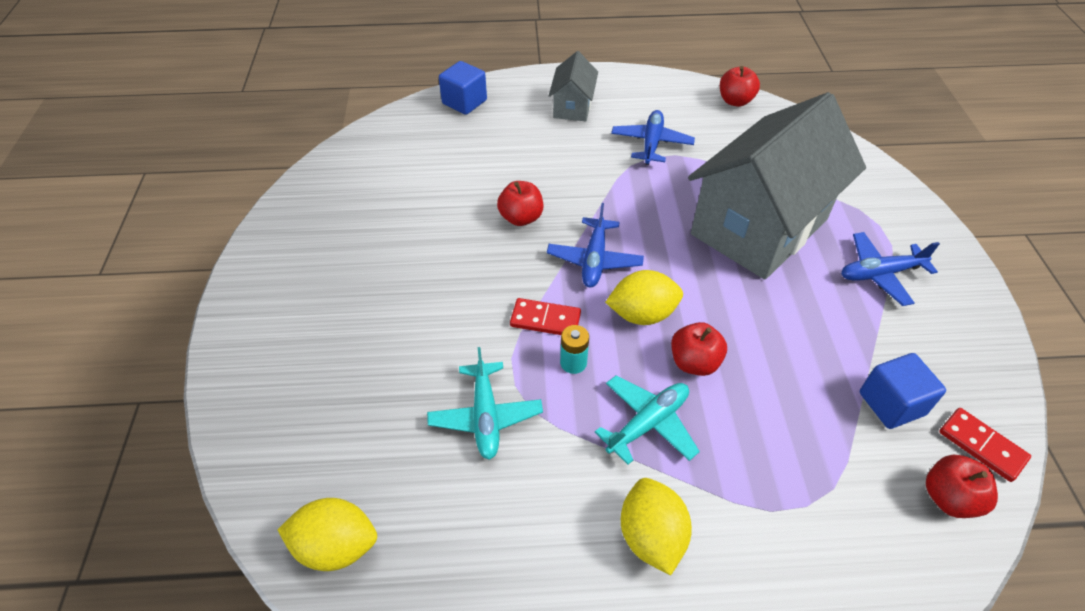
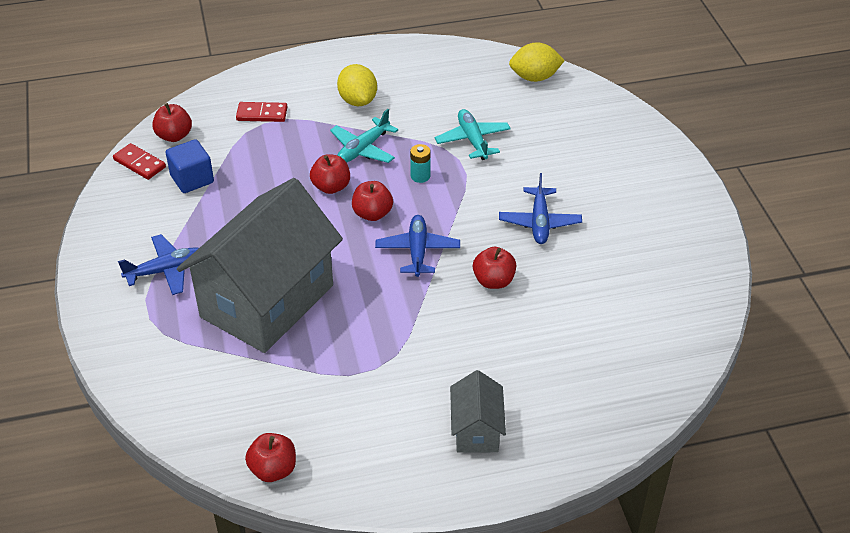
camera: 170 degrees right, 5 degrees down
(464, 102) = (609, 419): blue cube -> none
(545, 319) = (448, 201): red domino -> red domino (262, 114)
(642, 314) = (372, 214): yellow lemon -> red apple
(651, 143) = (376, 386): blue plane -> blue plane (539, 222)

